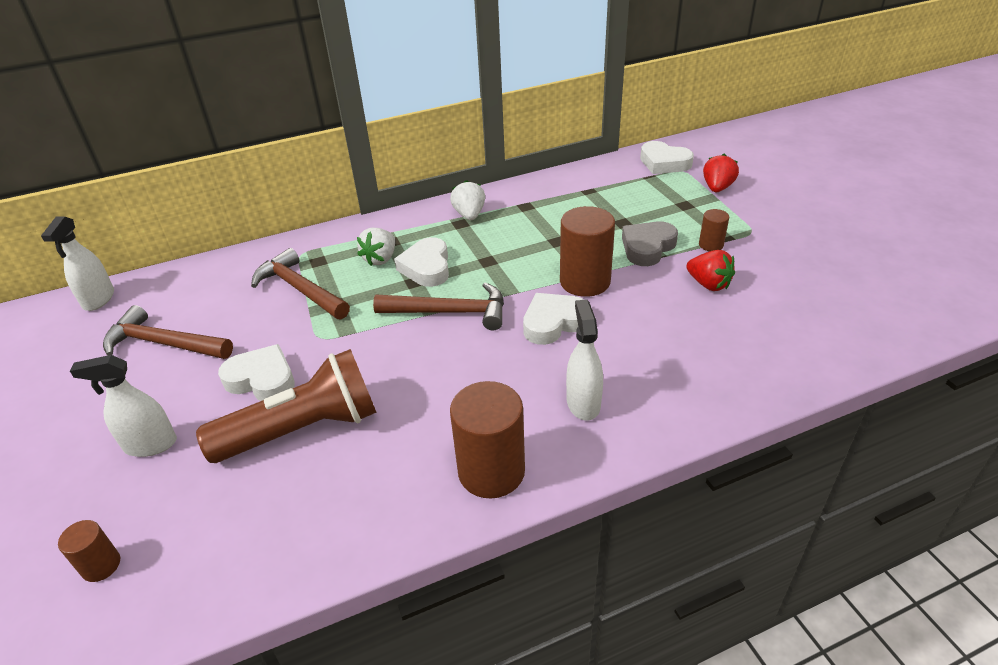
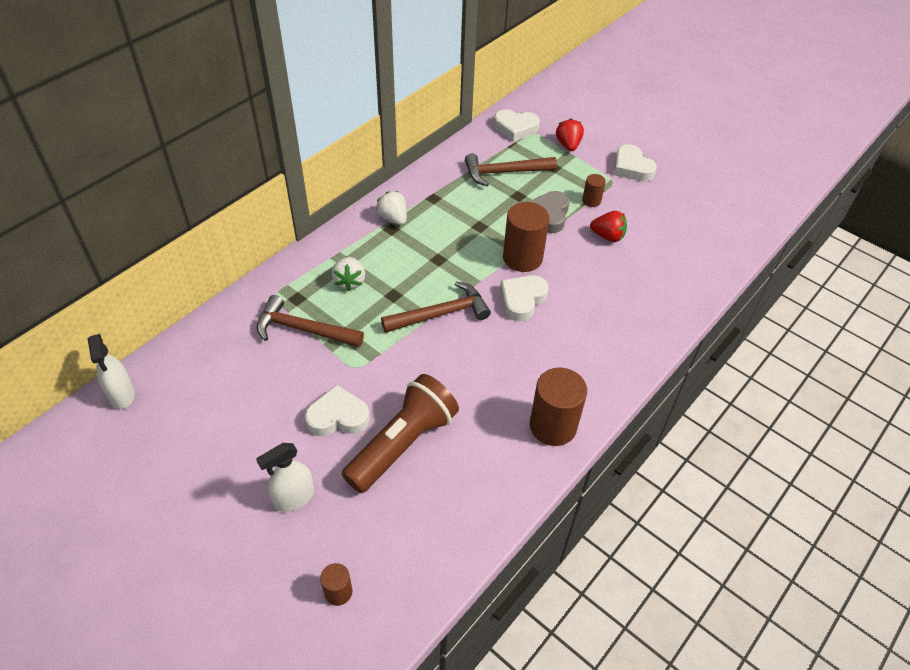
camera: 30 degrees left, 10 degrees up
(164, 343) = (226, 415): brown hammer -> brown hammer (504, 172)
(426, 267) = (394, 279): white heart -> white heart (631, 168)
(583, 403) = (580, 357): white spray bottle -> none

